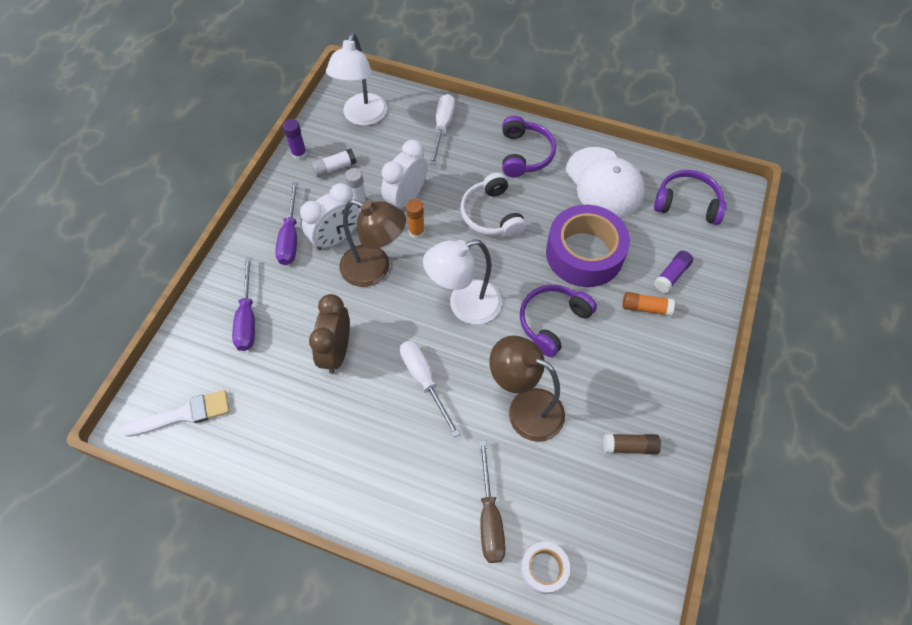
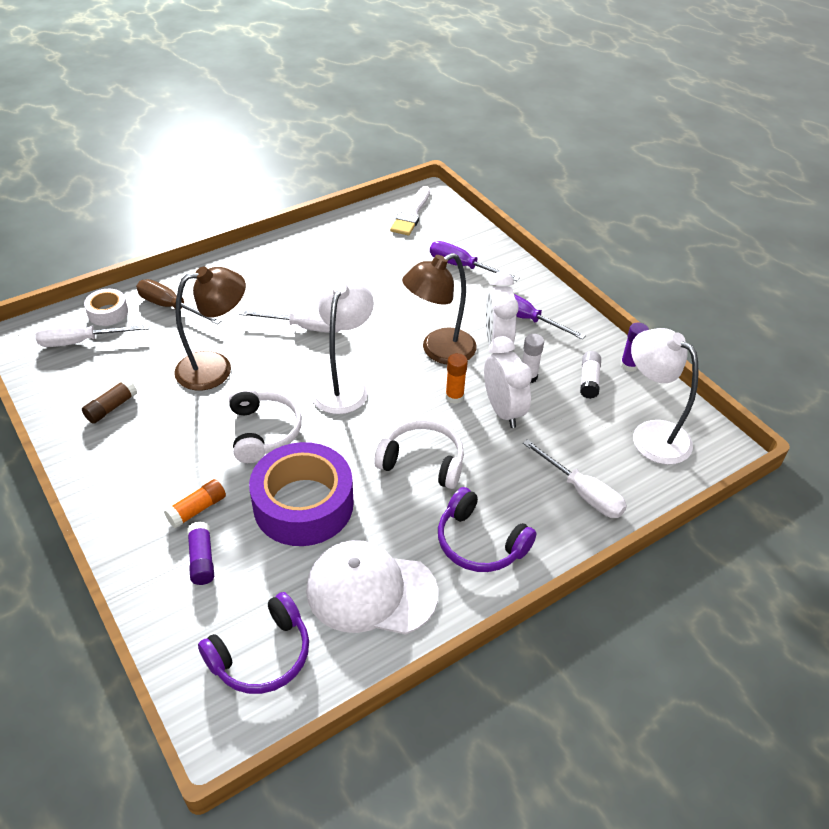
camera: 125 degrees right, 15 degrees down
(336, 352) = (382, 296): brown clock -> none
(552, 321) = (264, 432): purple headphones -> white headphones
(595, 552) = (81, 342): none -> white screwdriver

